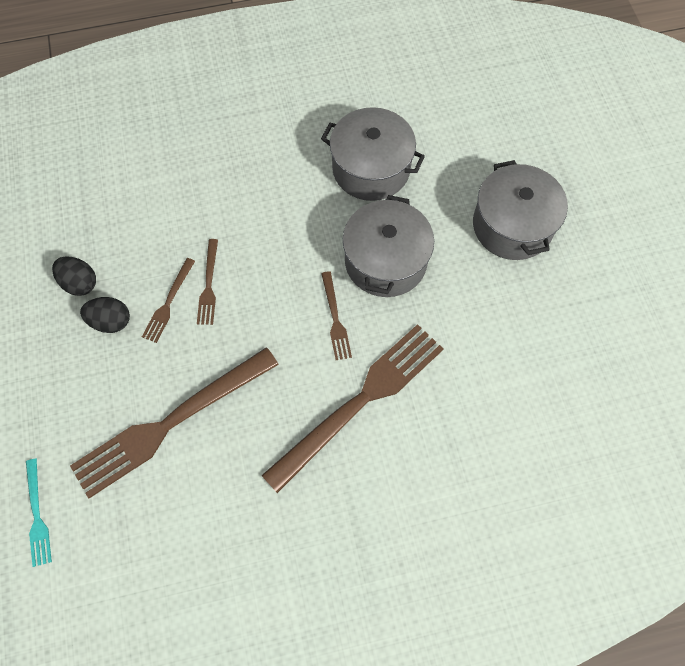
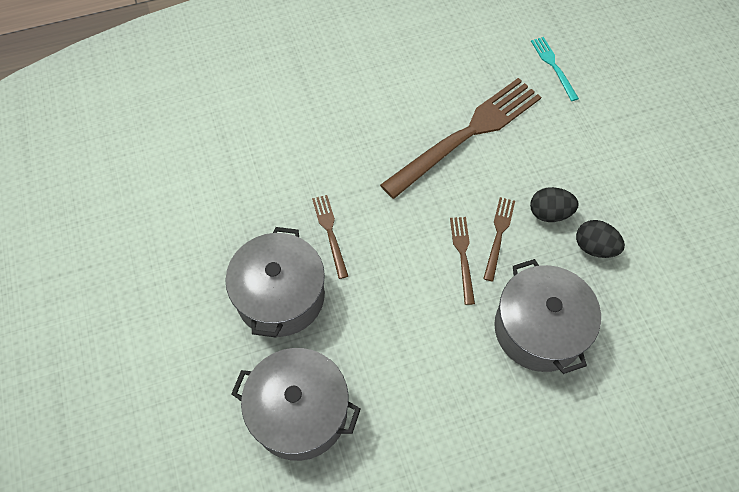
camera: 175 degrees right, 5 degrees down
(359, 402) = (303, 162): brown fork -> none
(512, 225) = (136, 349): grey pot -> grey pot (539, 329)

